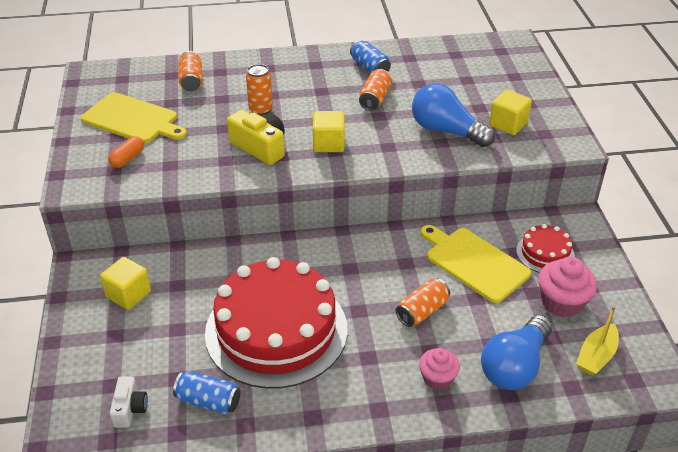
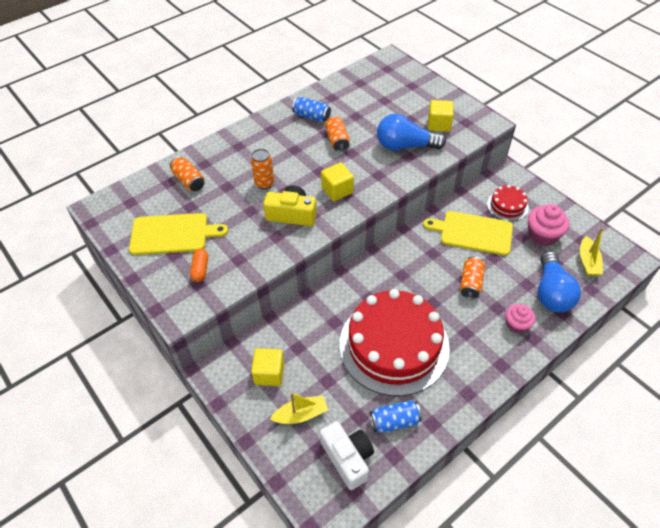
camera: 30 degrees left, 10 degrees up
(123, 346) = (301, 414): none -> yellow boat
(130, 409) = (348, 458): white camera -> white camera, size x1.61

